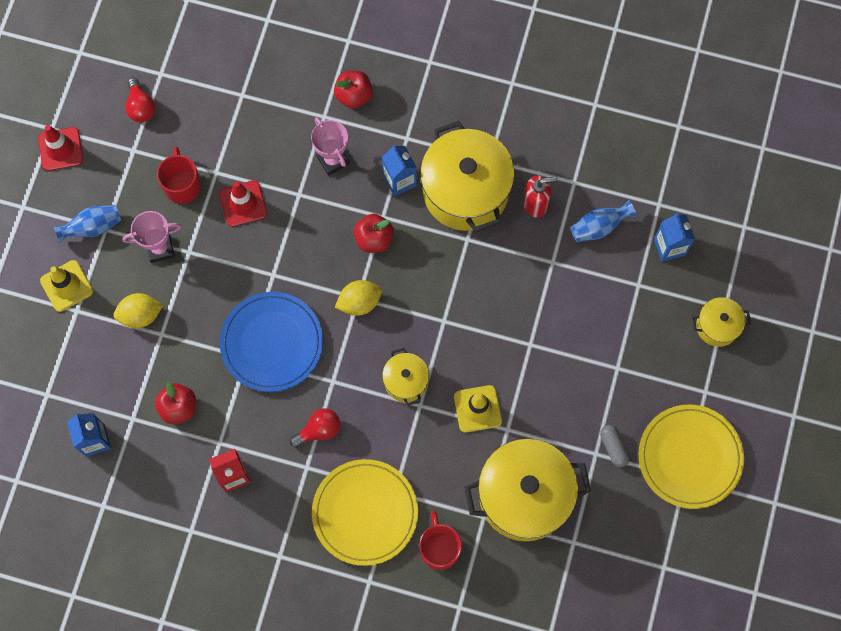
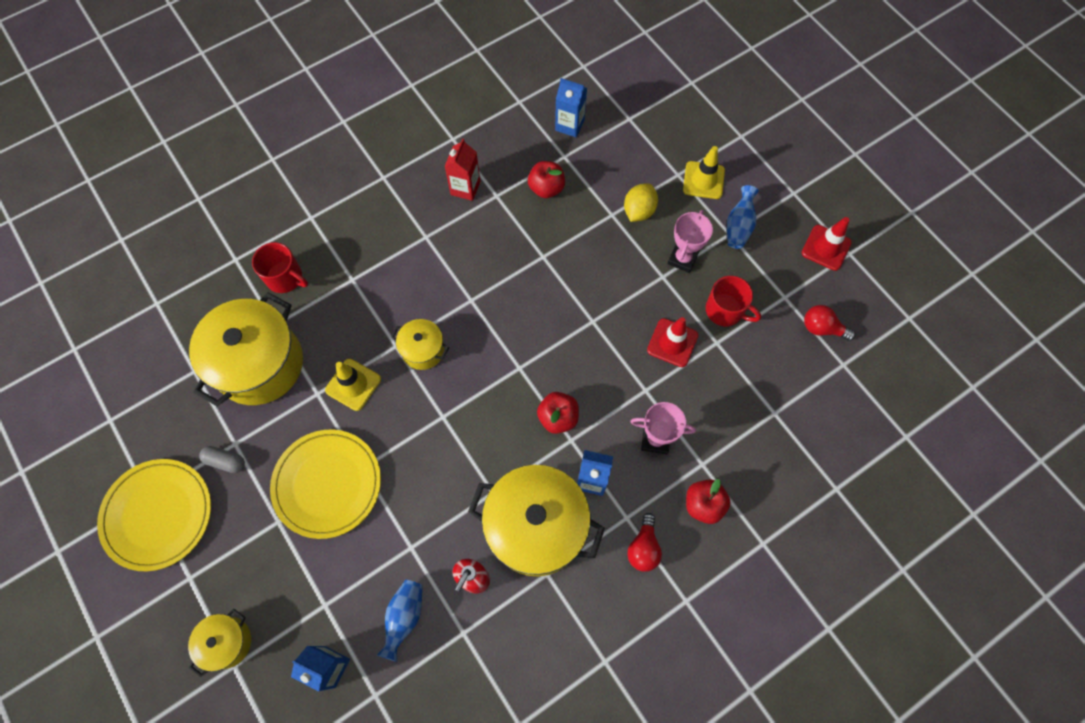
camera: 130 degrees right, 5 degrees down
(272, 343) = (539, 281): blue plate -> none
(319, 430) = (444, 264): red light bulb -> red light bulb (643, 548)
(359, 302) = (515, 365): yellow lemon -> none
(365, 513) = (358, 249): yellow plate -> yellow plate (327, 484)

